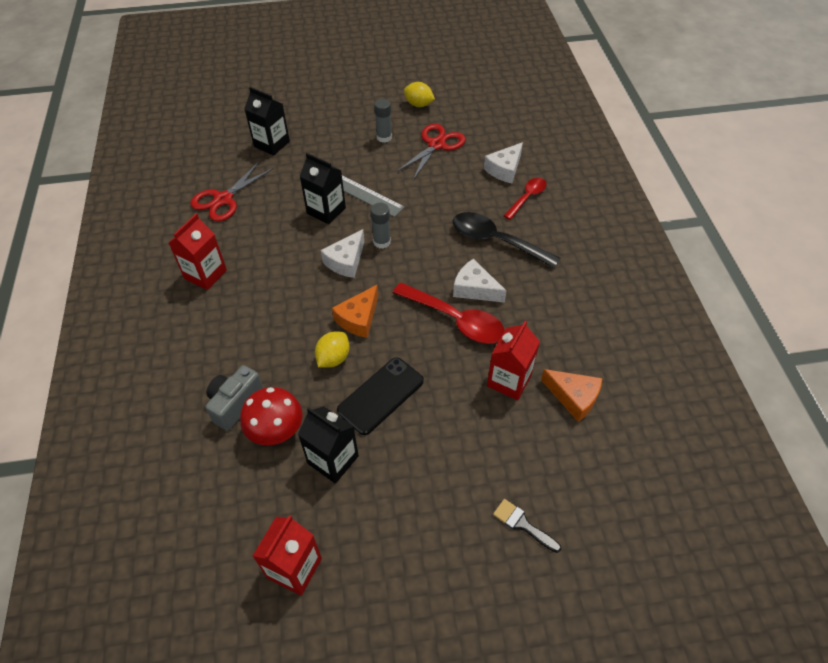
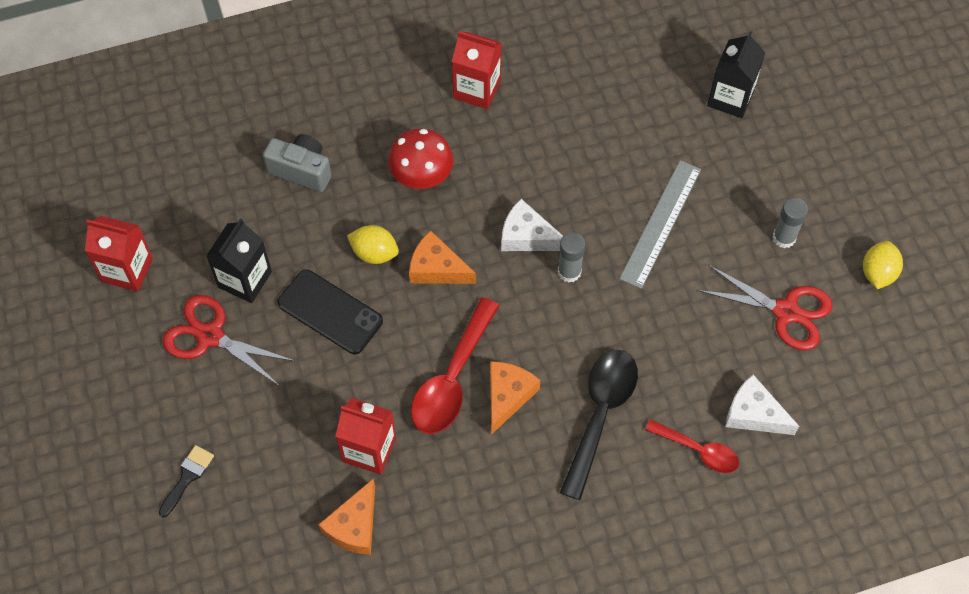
camera: 80 degrees right, 10 degrees up
(223, 199) = (607, 72): red scissors -> red scissors (210, 336)
(276, 431) = (273, 218): red mushroom -> red mushroom (421, 176)
(326, 210) = (613, 194): black carton -> none
(475, 289) = (507, 396): white cheese -> orange cheese

